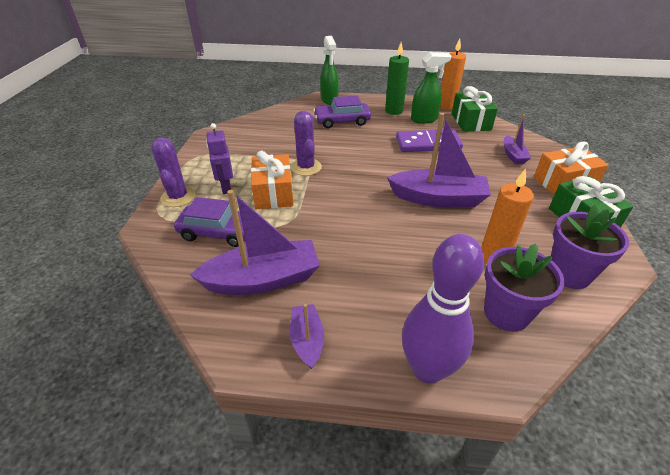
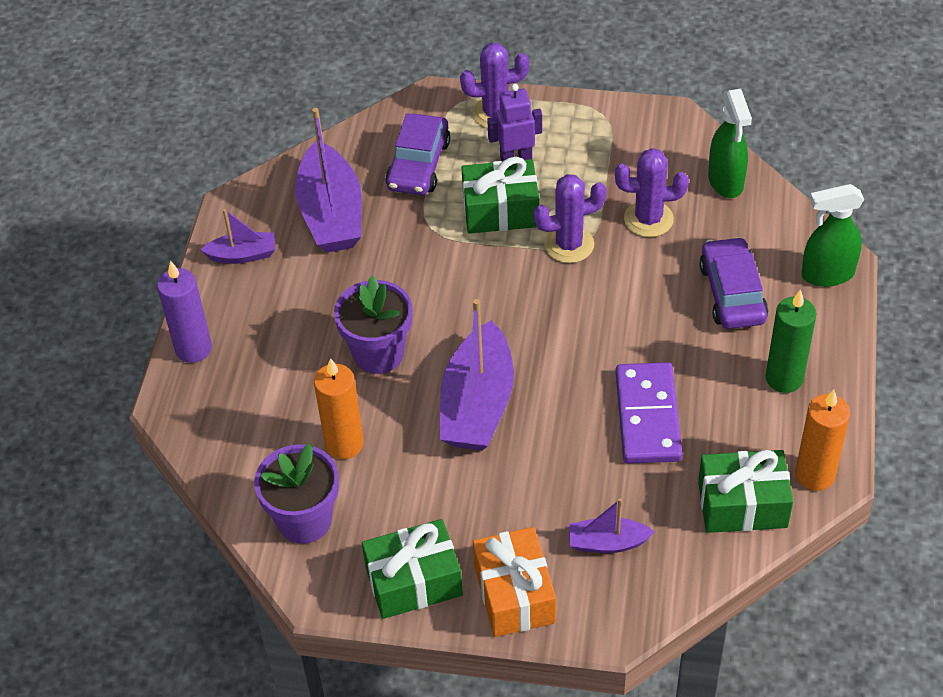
camera: 95 degrees right, 10 degrees up
(273, 193) = (500, 210): orange gift -> green gift
(288, 142) = (648, 219): none -> purple cactus
(424, 119) = (748, 425): green spray bottle -> green spray bottle (726, 182)
(427, 369) = (193, 349): purple bowling pin -> purple candle
(506, 313) = (251, 433): purple flower pot -> purple flower pot (378, 353)

